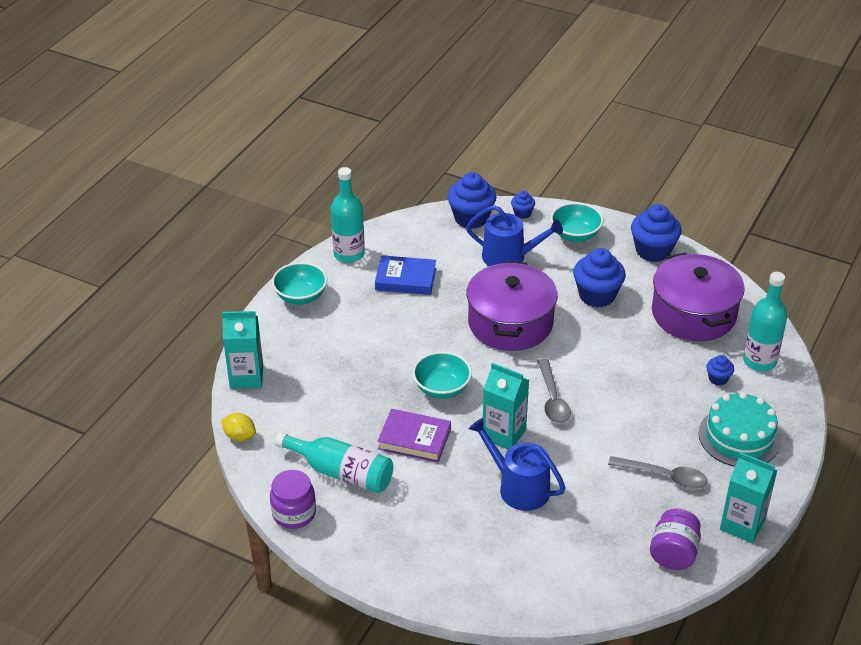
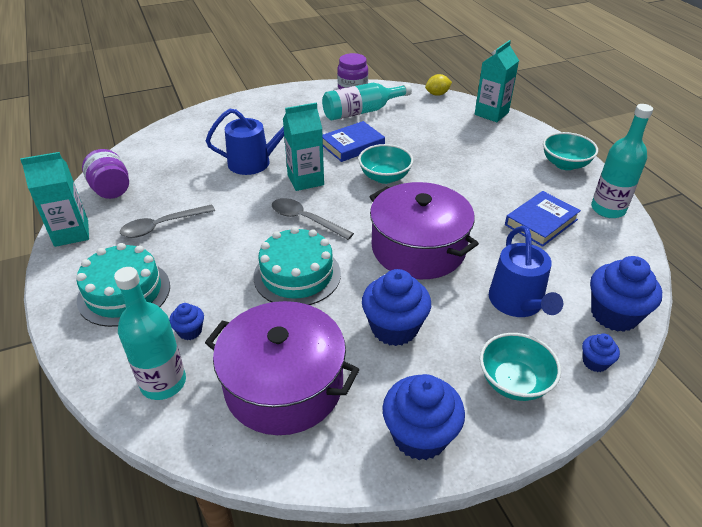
camera: 130 degrees right, 0 degrees up
(414, 439) = (352, 145): purple book -> blue book
(509, 257) = (518, 303): blue watering can -> blue watering can turned 60 degrees counterclockwise
(611, 364) = (297, 275): none -> turquoise cake

